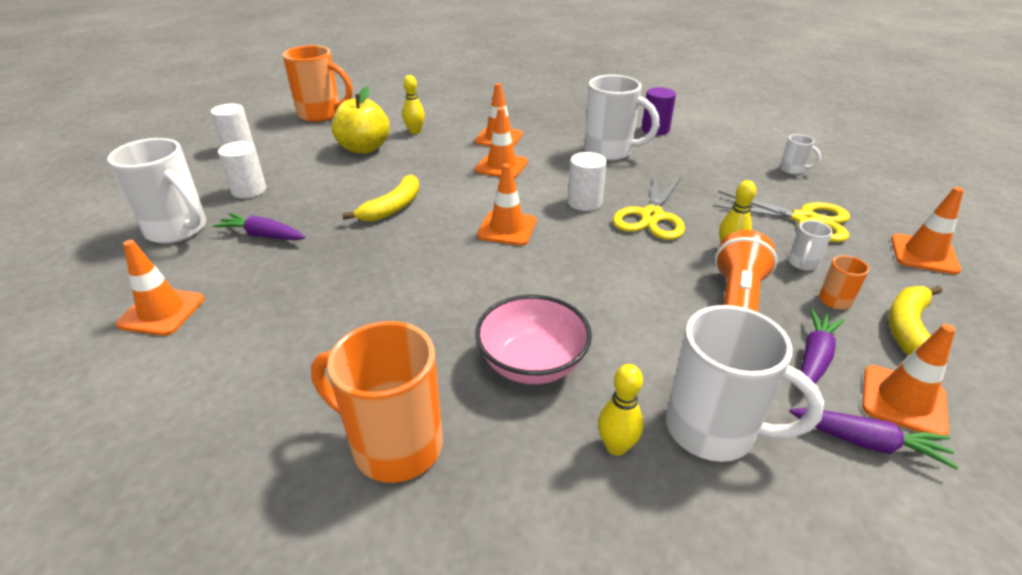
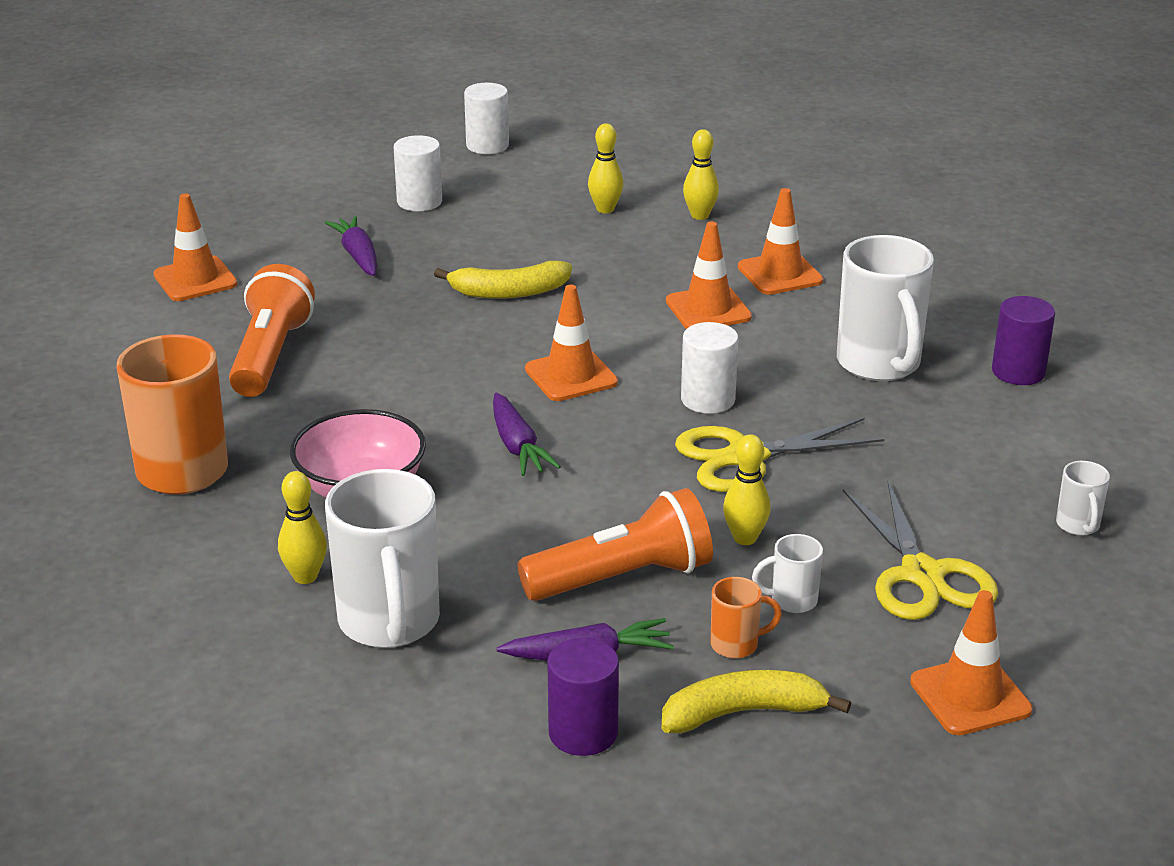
camera: 50 degrees right, 5 degrees down
(178, 230) = (306, 212): white mug -> none
(313, 324) = (270, 355): none -> orange flashlight
(321, 115) = (639, 141): orange mug -> none
(364, 148) = (605, 209): yellow apple -> yellow bowling pin
(867, 443) = (480, 721): purple carrot -> purple carrot (517, 446)
(903, 401) = (583, 733): orange traffic cone -> purple cylinder

